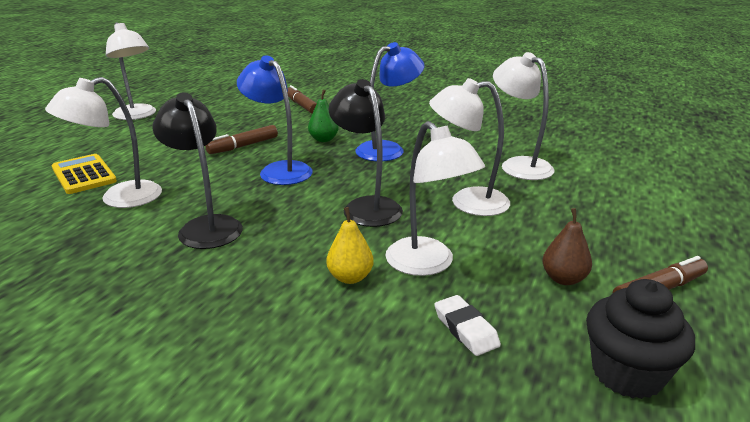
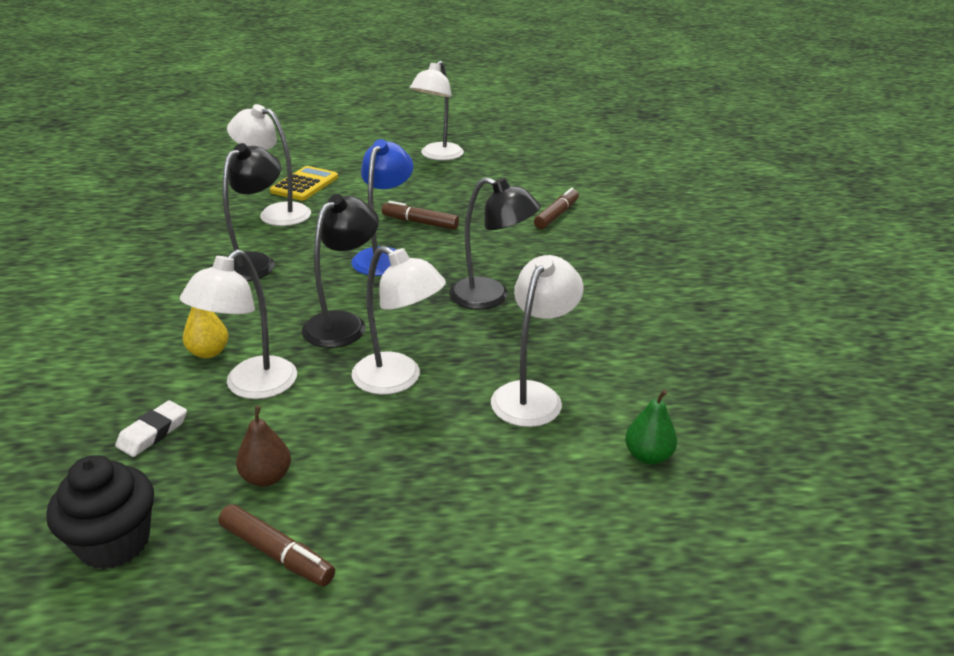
camera: 60 degrees right, 5 degrees up
(323, 139) = (478, 255): green pear -> green pear (648, 456)
(388, 149) = (490, 297): blue lamp -> black lamp
(467, 202) = (398, 379): white lamp -> white lamp turned 150 degrees clockwise

